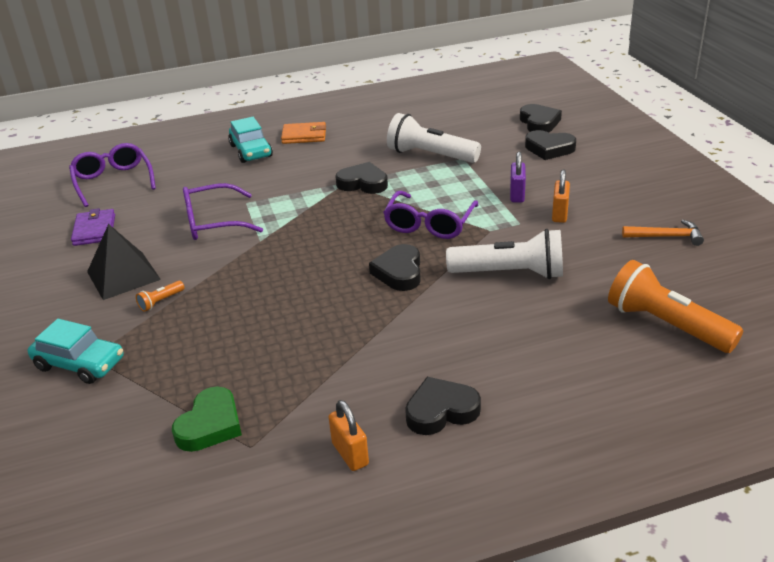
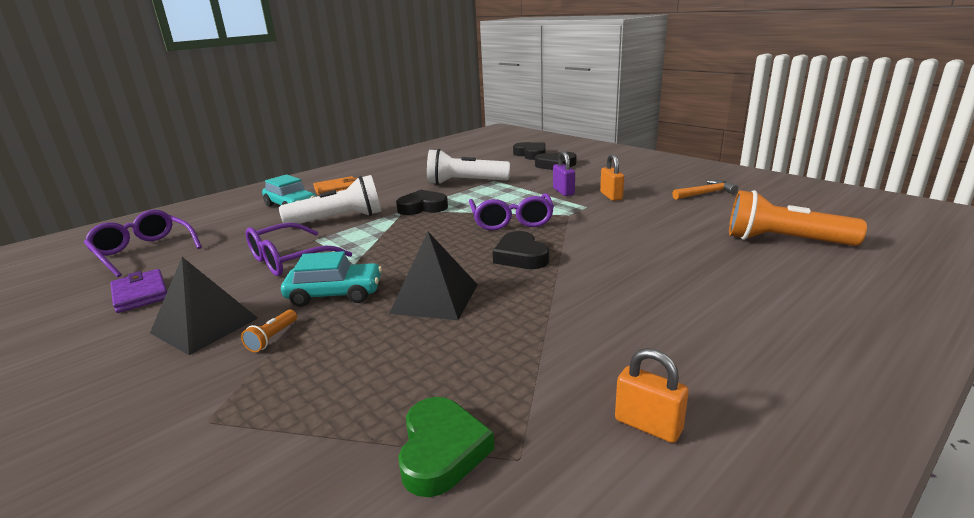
camera: 25 degrees left, 10 degrees down
(80, 363) = (191, 434): turquoise car -> turquoise car (335, 294)
(295, 298) = (435, 298): none -> black pyramid
(441, 411) = (691, 352): black heart -> none
(510, 273) = (620, 236): white flashlight -> white flashlight (339, 219)

